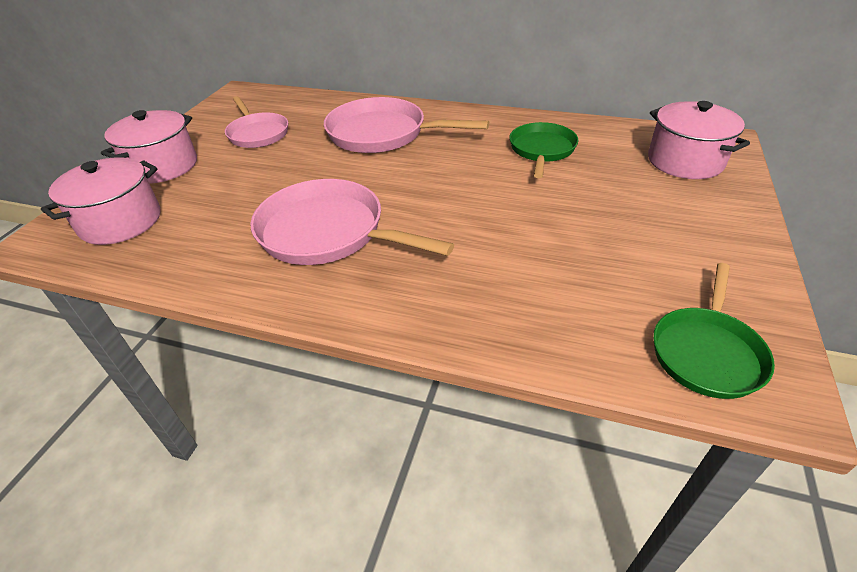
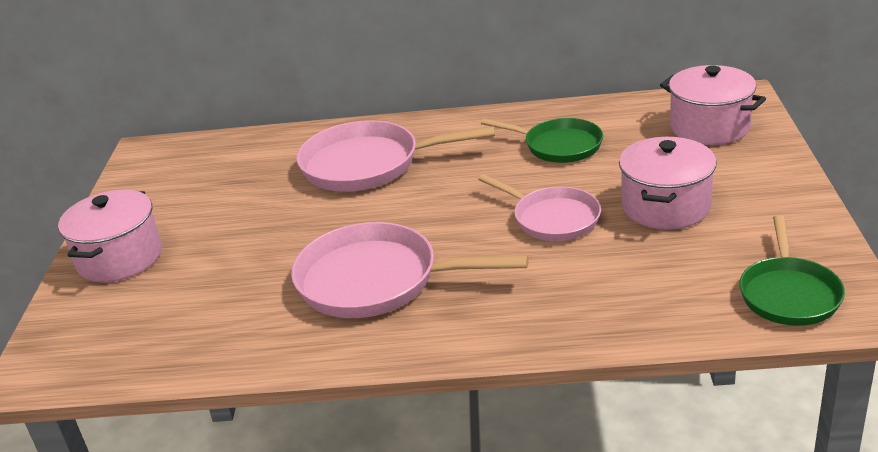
camera: 15 degrees left, 10 degrees down
(120, 221) = (121, 327): pink pot -> pink pot (666, 206)
(257, 133) = (212, 196): pink pan -> pink pan (552, 218)
(542, 150) = (558, 146): green pan -> green pan turned 120 degrees clockwise

